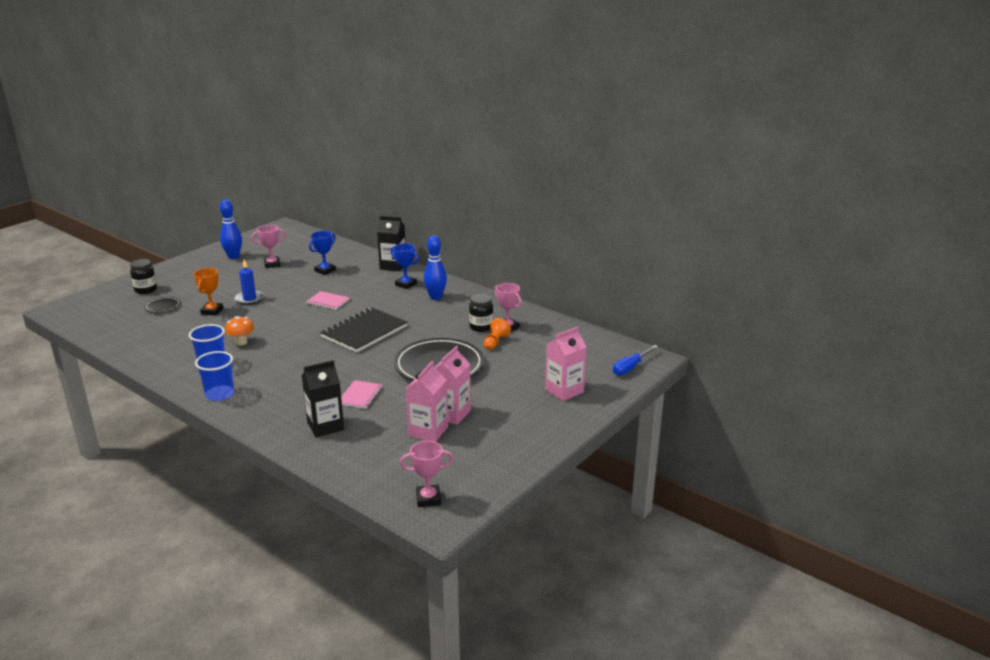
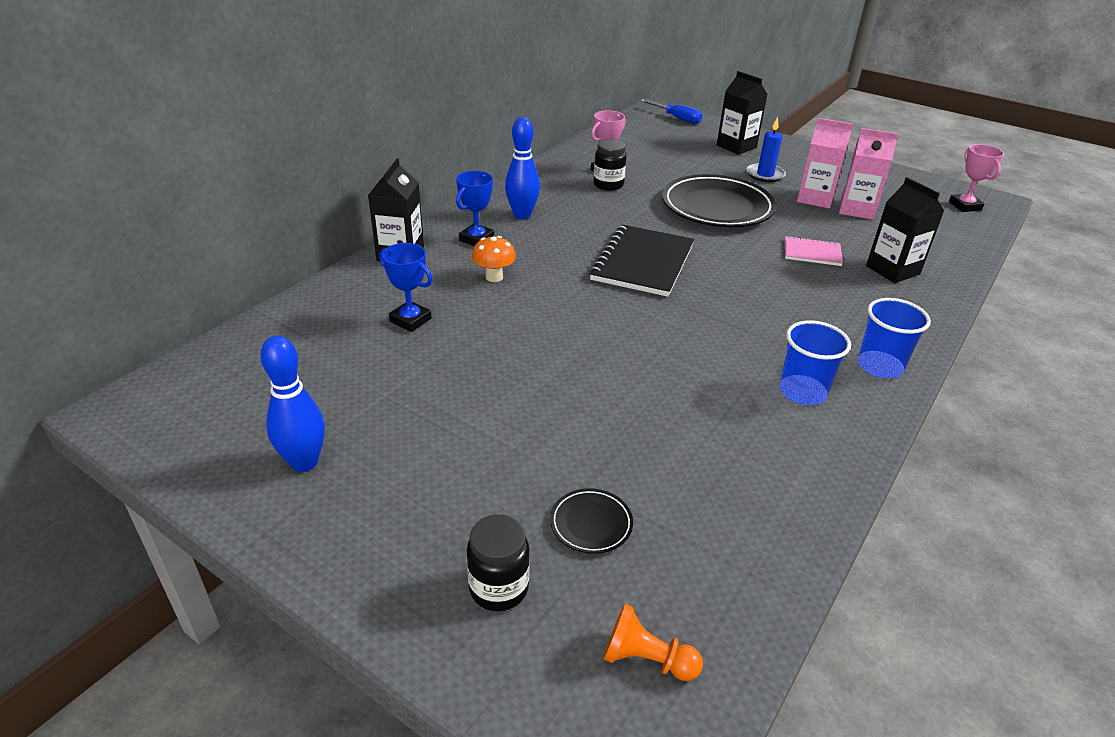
camera: 95 degrees left, 10 degrees up
(212, 311) = (602, 436): orange trophy -> none
(241, 342) = (715, 374): orange mushroom -> orange mushroom (494, 277)
(249, 299) = (541, 394): blue candle -> blue candle (765, 175)
(272, 264) = (366, 391): pink trophy -> none
(328, 302) = (545, 303): pink notebook -> none
(364, 331) = (642, 262): black notebook -> black notebook turned 75 degrees clockwise
(495, 342) = (645, 177): orange pawn -> orange pawn (646, 659)
(564, 391) = (736, 146): pink carton -> black carton

